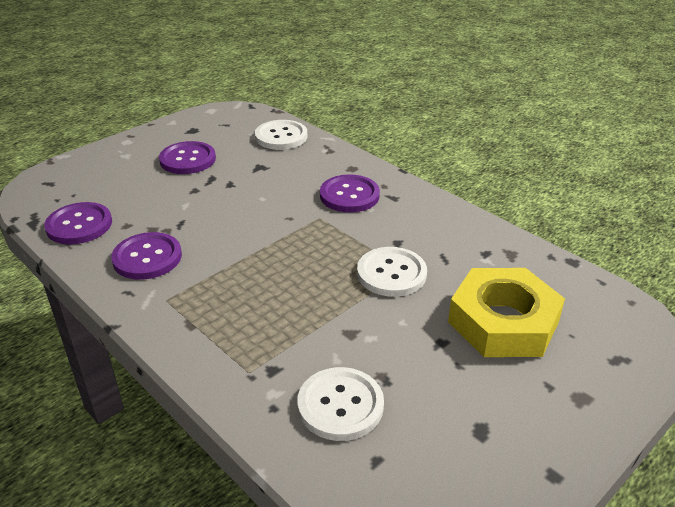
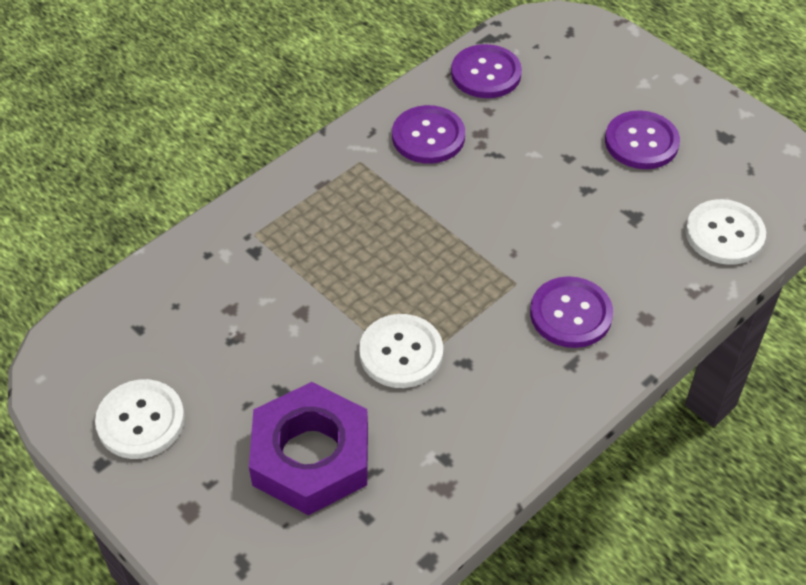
camera: 90 degrees right, 15 degrees up
(340, 405) = (203, 303): white button -> white button (140, 421)
(503, 322) = (311, 456): yellow nut -> purple nut

